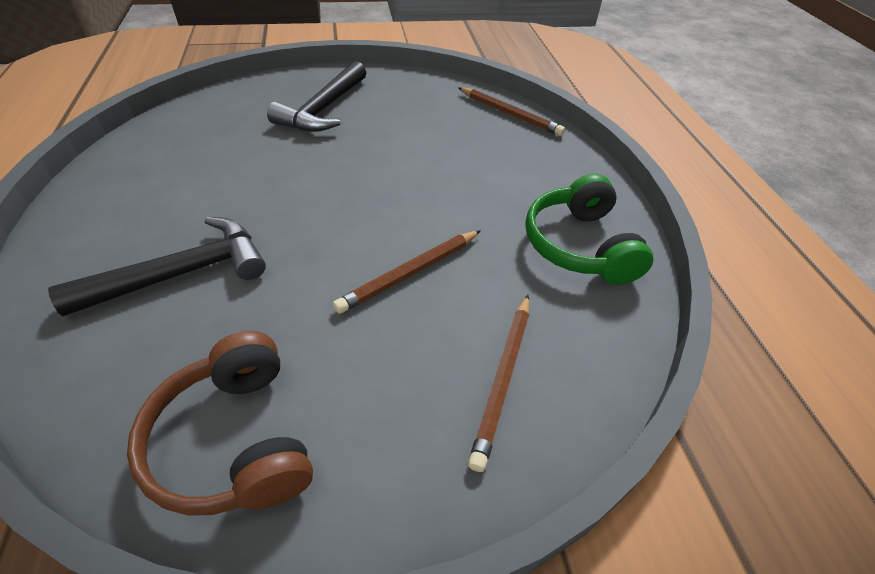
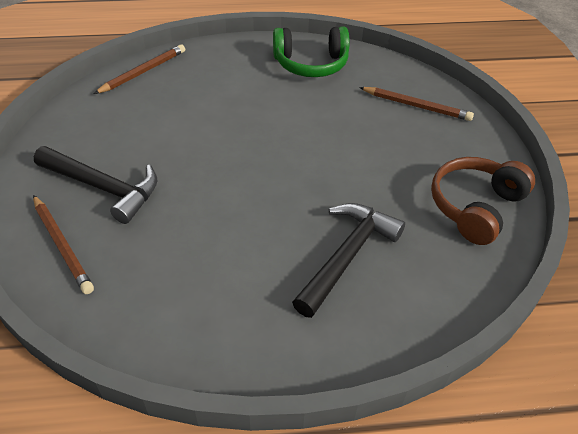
camera: 85 degrees left, 0 degrees up
(182, 274) = (347, 256): black hammer -> black hammer turned 60 degrees clockwise
(235, 440) = (475, 207): brown headphones -> brown headphones turned 150 degrees clockwise
(409, 273) = (339, 136): brown pencil -> brown pencil (62, 246)

